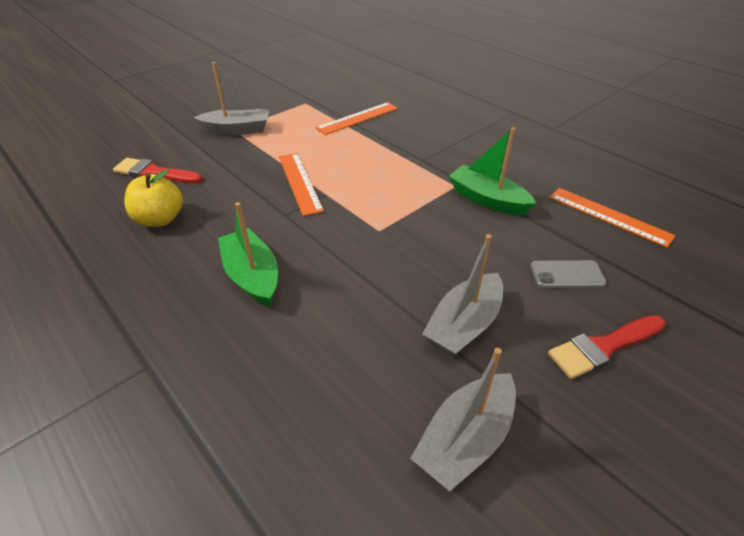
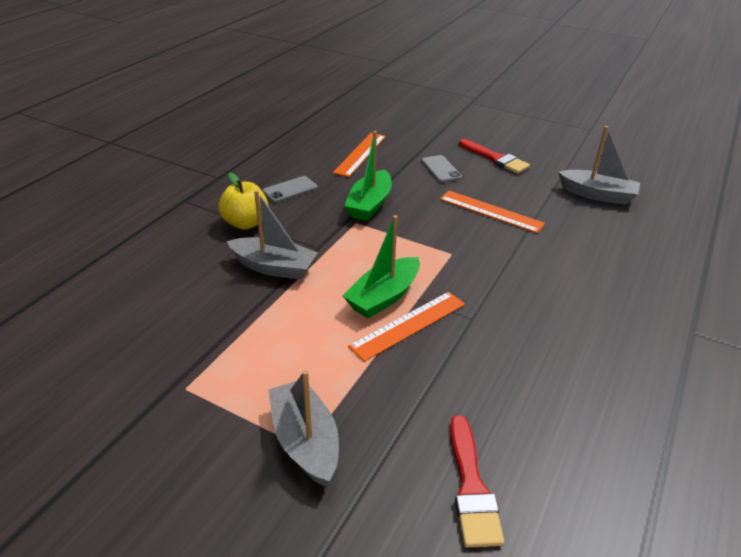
camera: 110 degrees left, 5 degrees down
(160, 219) = (551, 419): yellow apple -> yellow apple (246, 223)
(252, 276) = (565, 310): green boat -> green boat (384, 297)
(358, 118) = (228, 316): orange ruler -> orange ruler (490, 211)
(464, 325) = (521, 202): grey boat -> grey boat (274, 267)
(525, 160) = (290, 189): none -> grey phone

